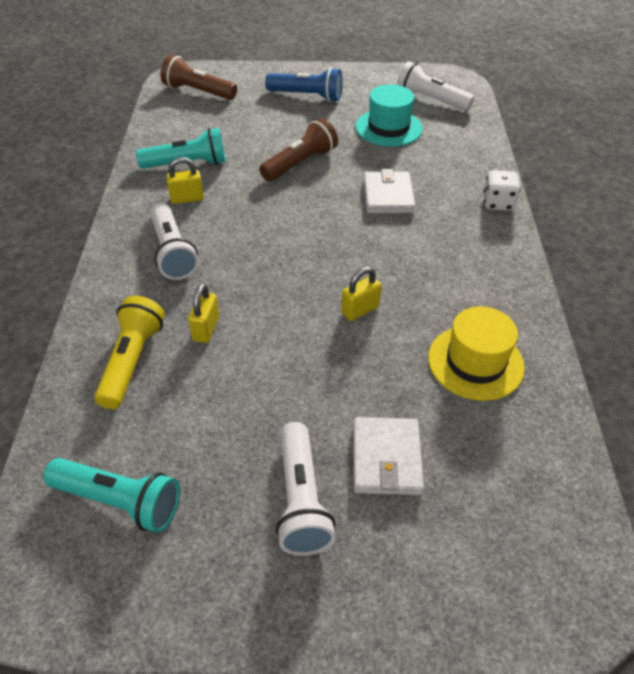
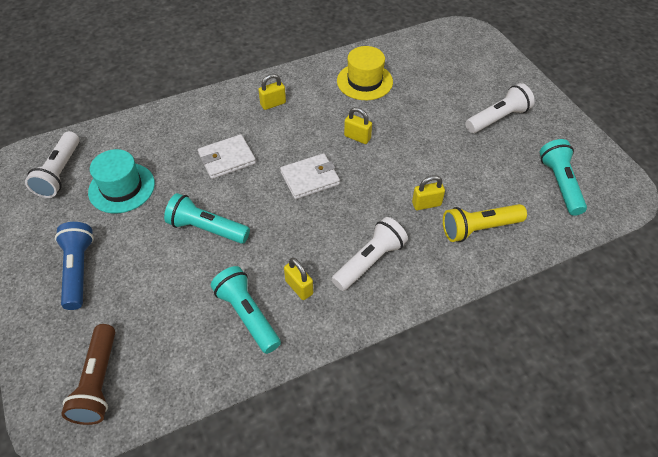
camera: 115 degrees left, 5 degrees up
(300, 163) = (207, 228): brown flashlight -> turquoise flashlight
(386, 459) = (451, 97): white wallet -> white wallet (310, 178)
(467, 254) = (273, 104): none -> yellow padlock
(498, 203) = (207, 101): white dice -> none

